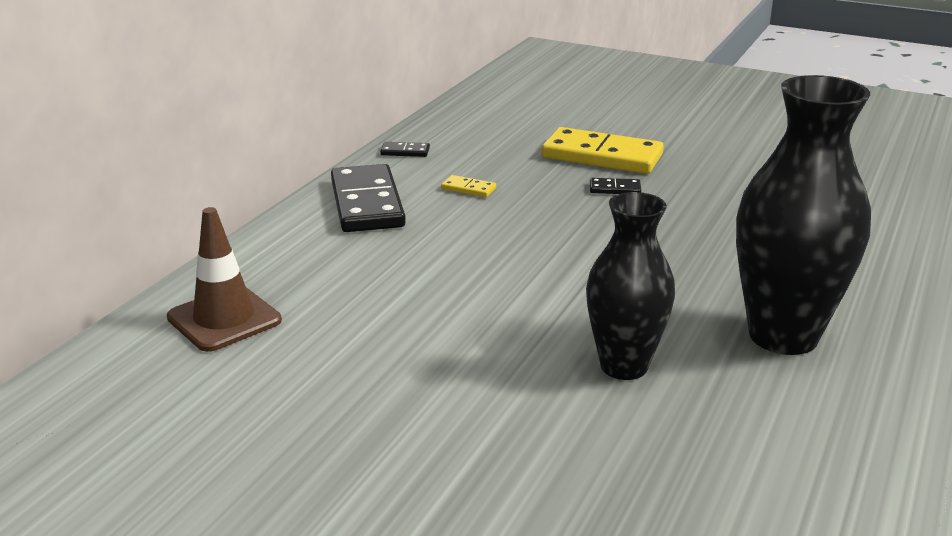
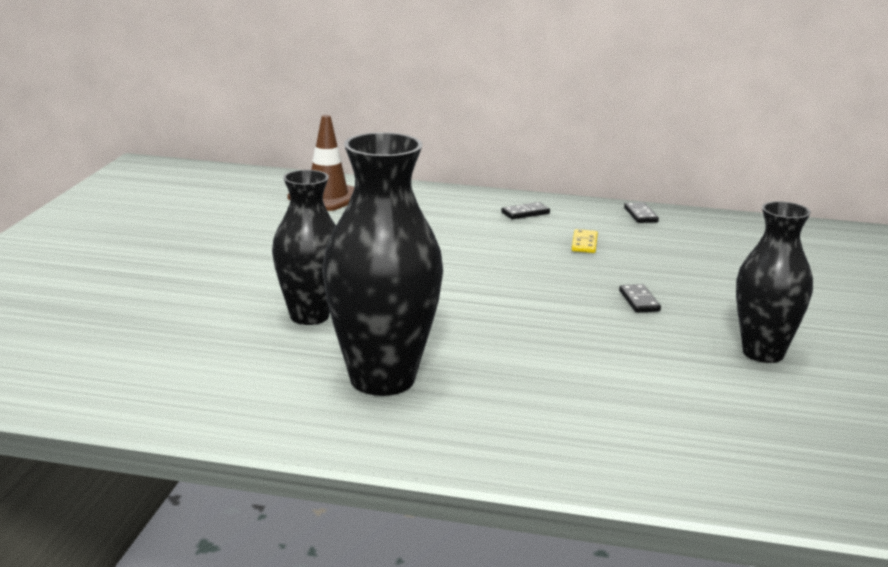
camera: 75 degrees right, 5 degrees down
(366, 203) = (525, 213): black domino -> black domino, size x0.42
(602, 156) = (716, 292): yellow domino -> none
(723, 163) = (763, 353): none -> black vase

